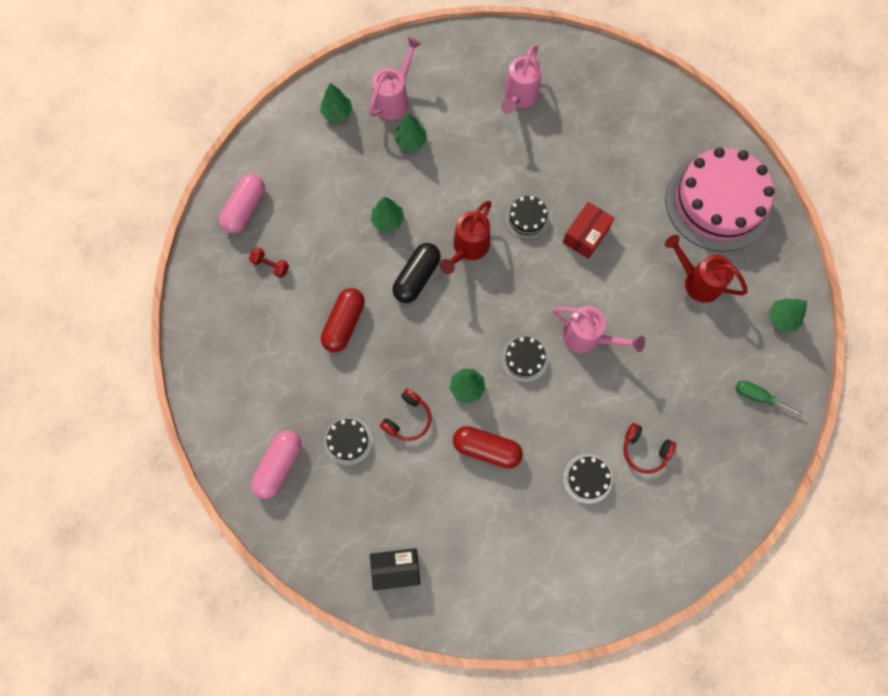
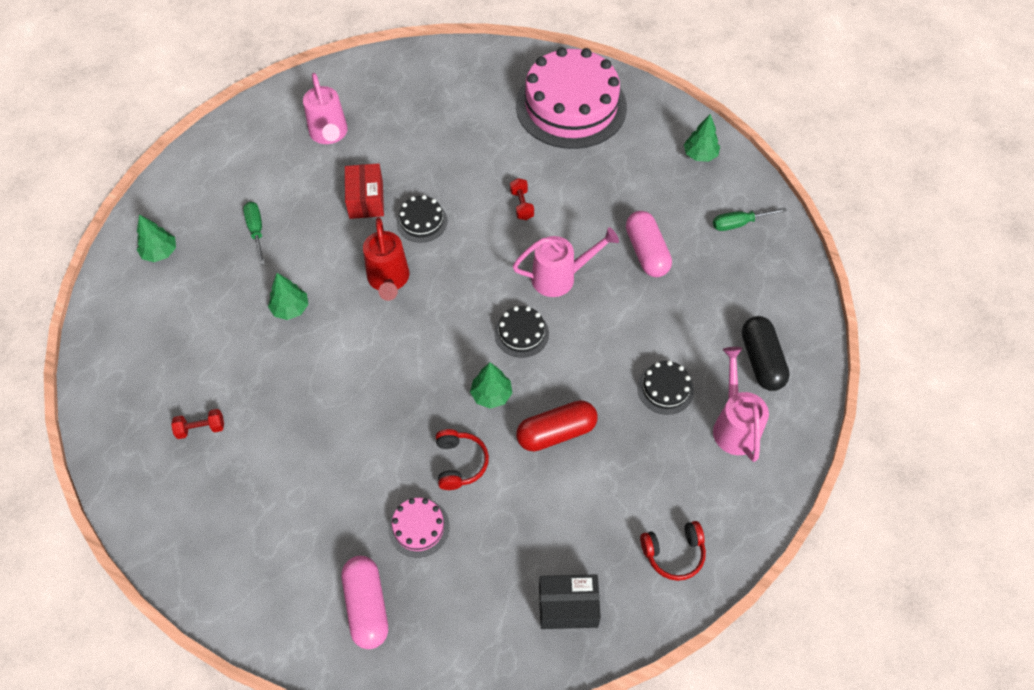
camera: 40 degrees left, 15 degrees down
(245, 209) = (130, 397): pink capsule -> pink capsule (646, 252)
(344, 324) = (323, 426): red capsule -> none
(348, 441) = (419, 527): black cake -> pink cake
(394, 99) = (210, 207): pink watering can -> pink watering can (734, 426)
(396, 569) = (568, 606): black box -> black box turned 45 degrees clockwise
(410, 141) = (256, 230): green tree -> green screwdriver
(417, 277) = (361, 336): black capsule -> black capsule (761, 360)
(586, 235) = (485, 200): red box -> red box (366, 200)
(609, 258) = (521, 205): none -> red dumbbell
(644, 450) = (690, 330): red headphones -> red headphones (673, 553)
(697, 281) = (609, 173): red watering can -> none

